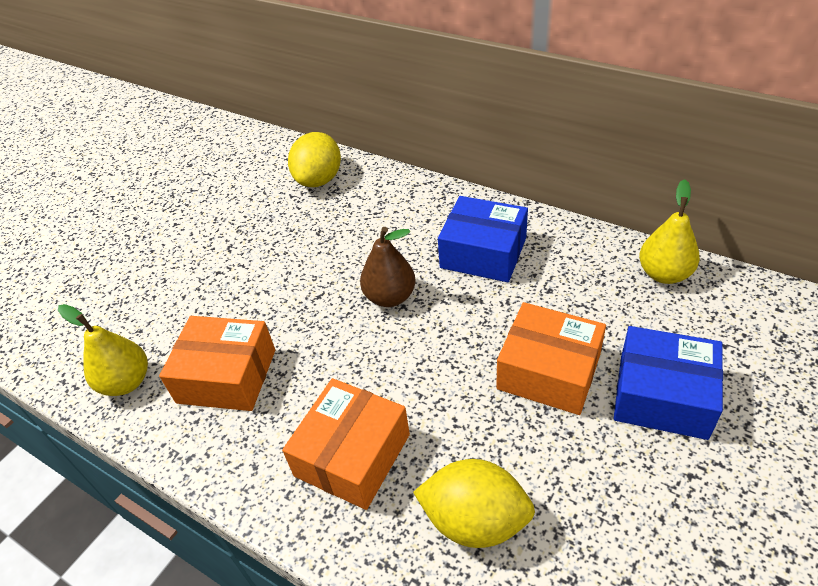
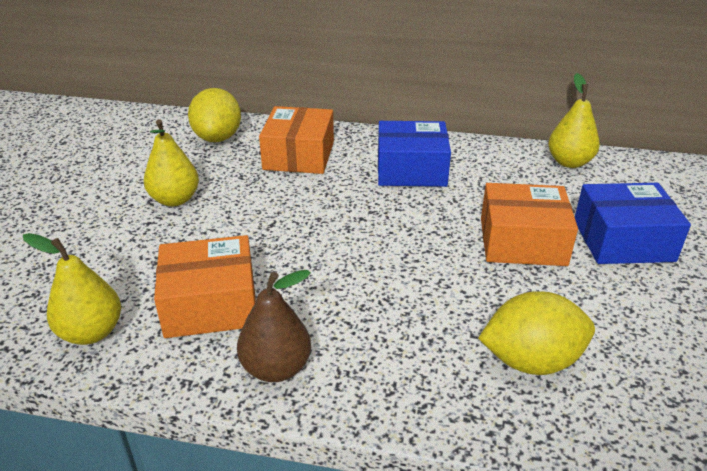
camera: 25 degrees left, 10 degrees down
(250, 250) = (175, 200): none -> yellow pear
(352, 455) = (384, 339): orange box -> orange box (299, 155)
(390, 297) = (345, 213): brown pear -> brown pear (276, 368)

